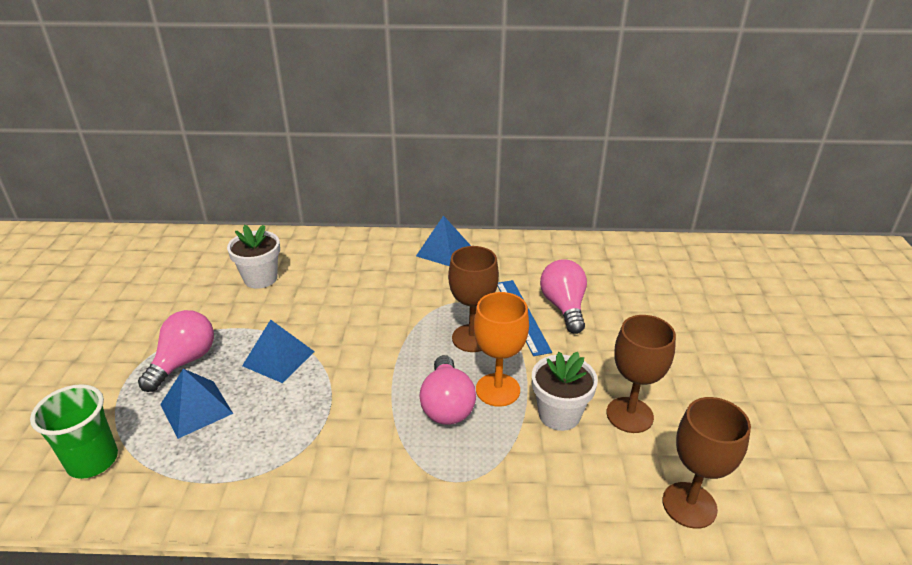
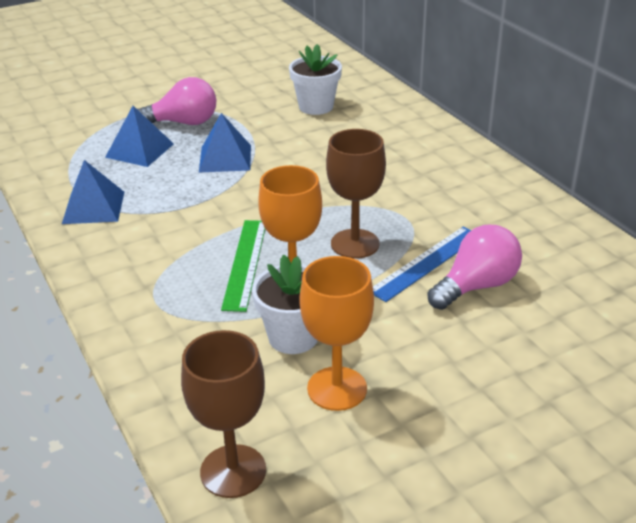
camera: 60 degrees right, 0 degrees up
(93, 460) = (62, 137): green cup -> none
(443, 251) = (478, 176): blue pyramid -> blue pyramid (93, 207)
(447, 405) = (245, 263): pink light bulb -> green ruler
(629, 415) = (337, 388): brown goblet -> orange goblet

